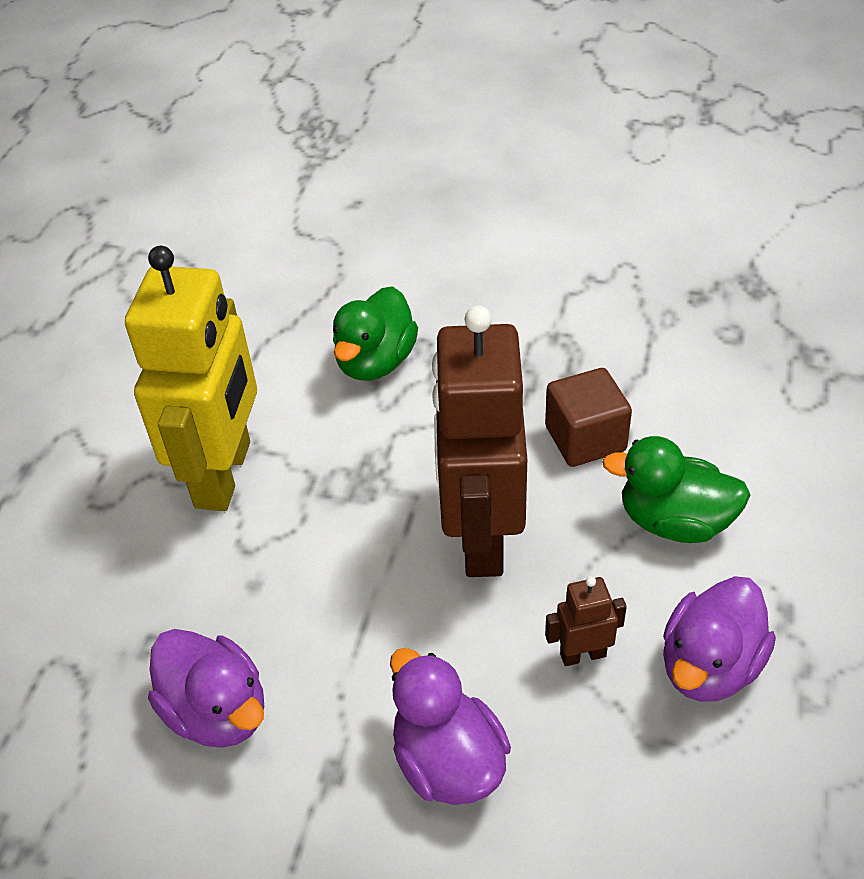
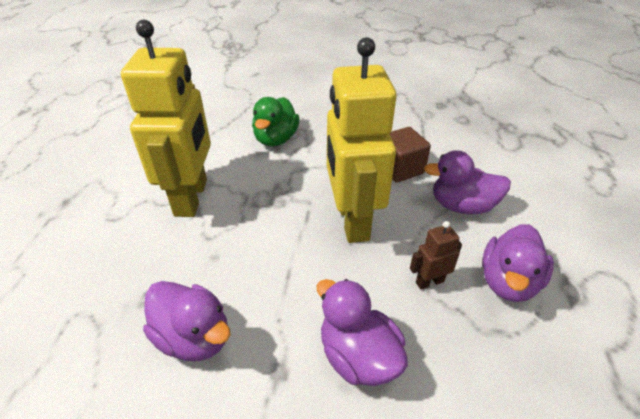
camera: 10 degrees left, 5 degrees down
(481, 537) = (352, 221): brown robot -> yellow robot
(674, 521) = (462, 206): green duck -> purple duck

